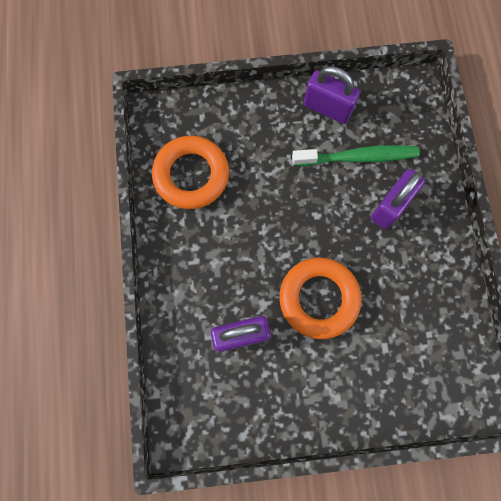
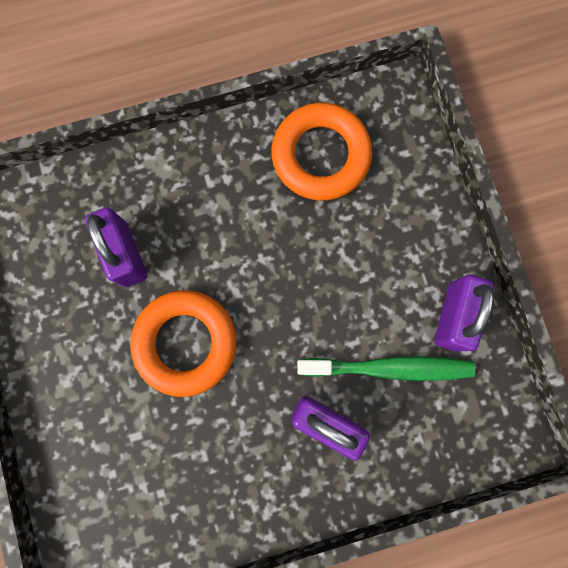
camera: 80 degrees right, 5 degrees up
(357, 157) = (389, 368): green toothbrush -> green toothbrush turned 75 degrees counterclockwise

